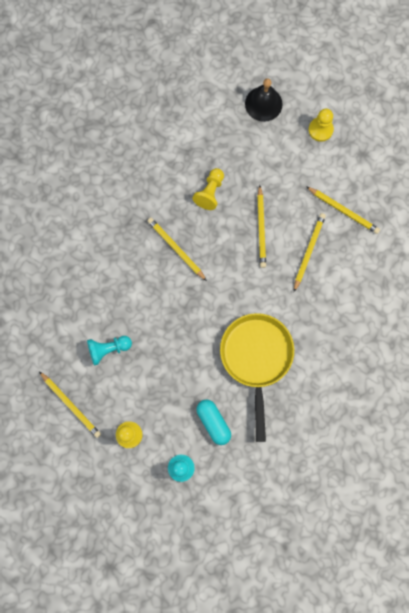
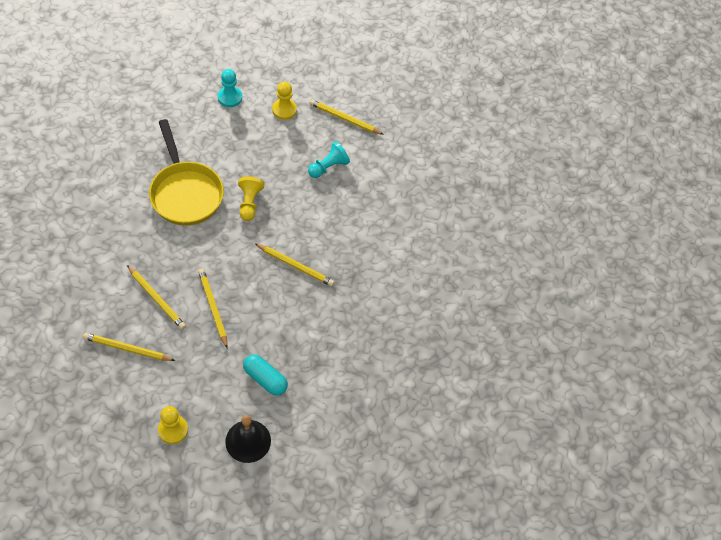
camera: 155 degrees right, 20 degrees down
(210, 192) = (278, 328): yellow pawn -> yellow pawn (249, 203)
(213, 422) = (211, 135): turquoise capsule -> turquoise capsule (265, 379)
(308, 251) = (156, 299): yellow pencil -> yellow pencil turned 45 degrees counterclockwise

